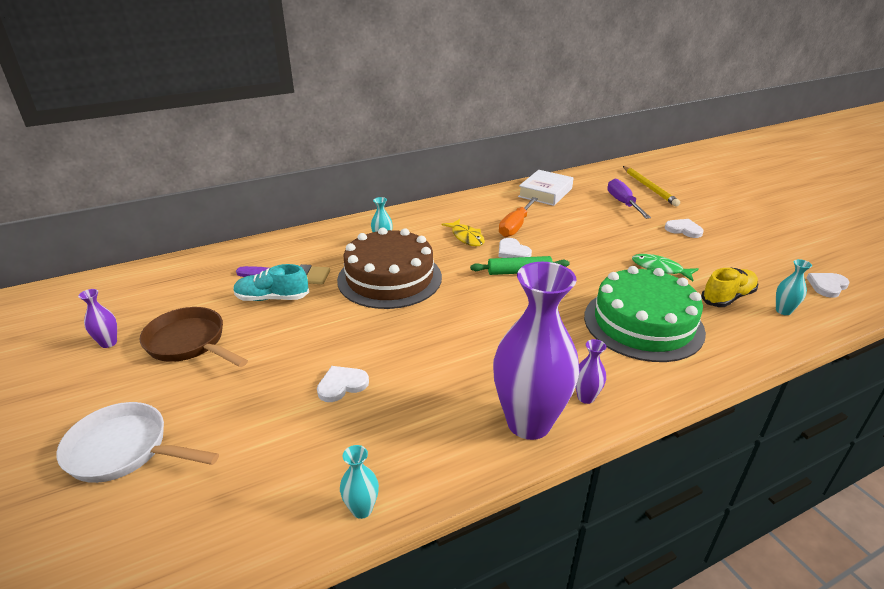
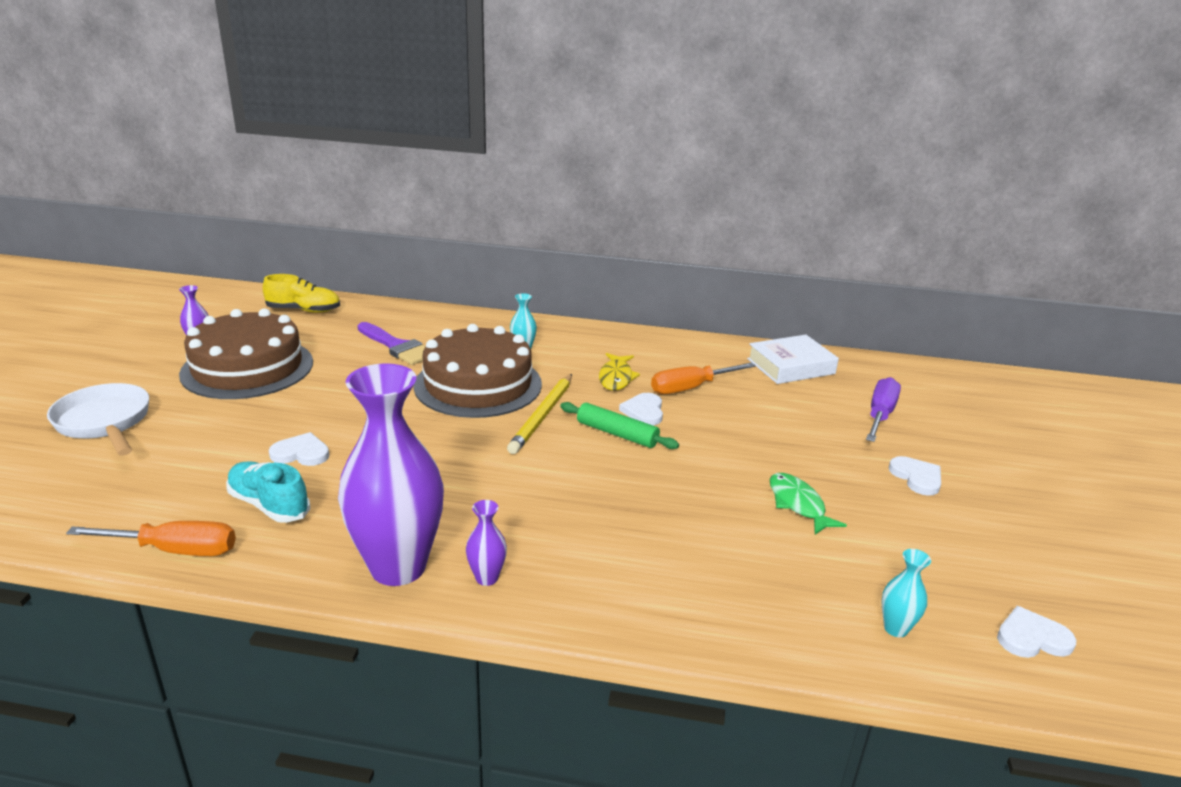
camera: 35 degrees right, 5 degrees down
(190, 343) = (247, 368): brown pan -> brown cake
(272, 298) = (355, 359): turquoise shoe -> turquoise shoe (269, 505)
(362, 509) = (174, 550): turquoise vase -> orange screwdriver
(643, 323) = (672, 547): green cake -> none
(649, 187) = (954, 411): yellow pencil -> yellow pencil (542, 415)
(727, 297) = (838, 575): yellow shoe -> yellow shoe (304, 310)

